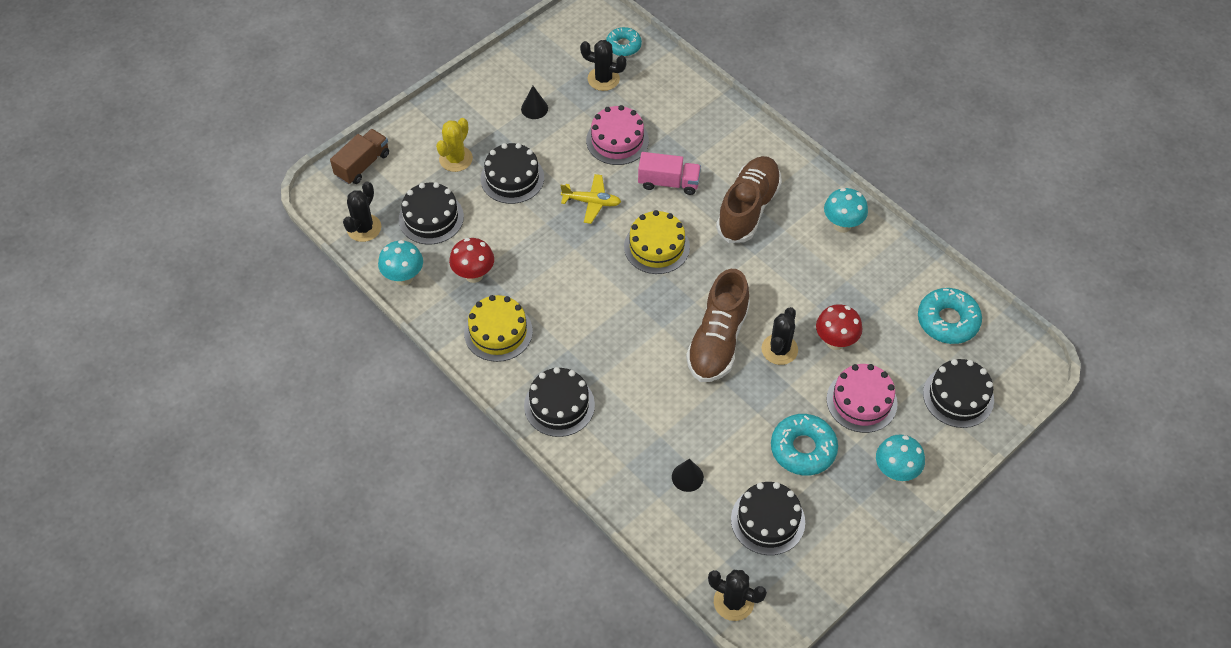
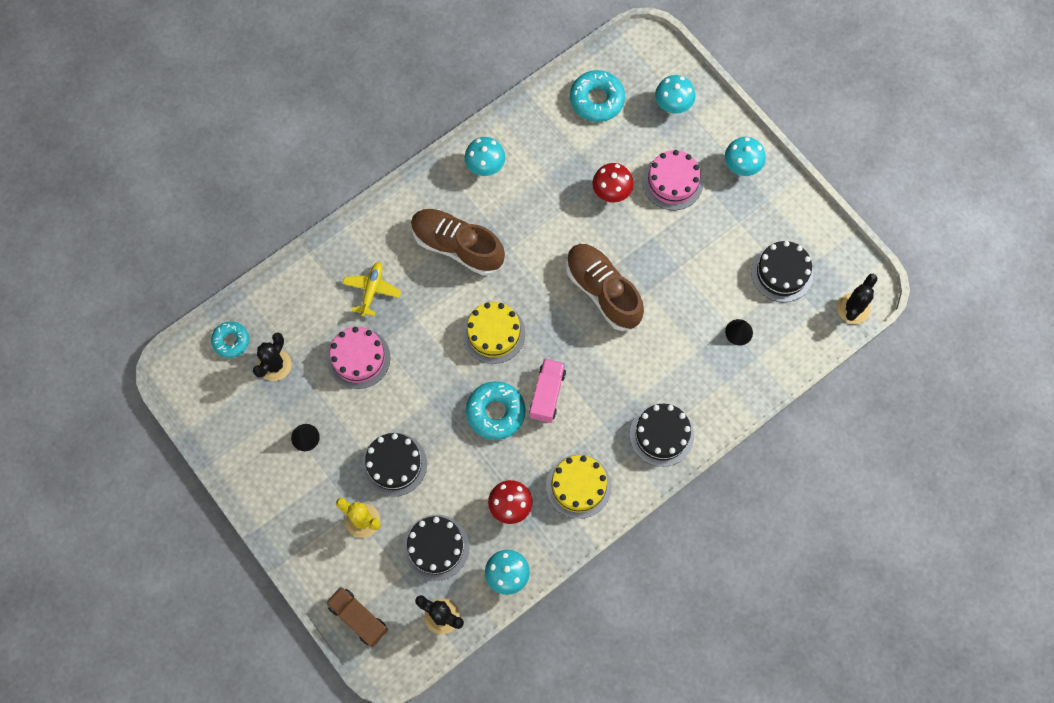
camera: 85 degrees left, 15 degrees up
(591, 202) = (434, 389): yellow plane -> yellow plane (372, 290)
(668, 182) = (418, 314): pink truck -> pink truck (547, 394)
(717, 341) = (603, 291): brown shoe -> brown shoe turned 150 degrees counterclockwise
(779, 349) = (616, 240): black cactus -> none
(803, 449) = (716, 235): turquoise donut -> turquoise donut (495, 412)
(958, 396) = (672, 106): black cake -> turquoise mushroom

